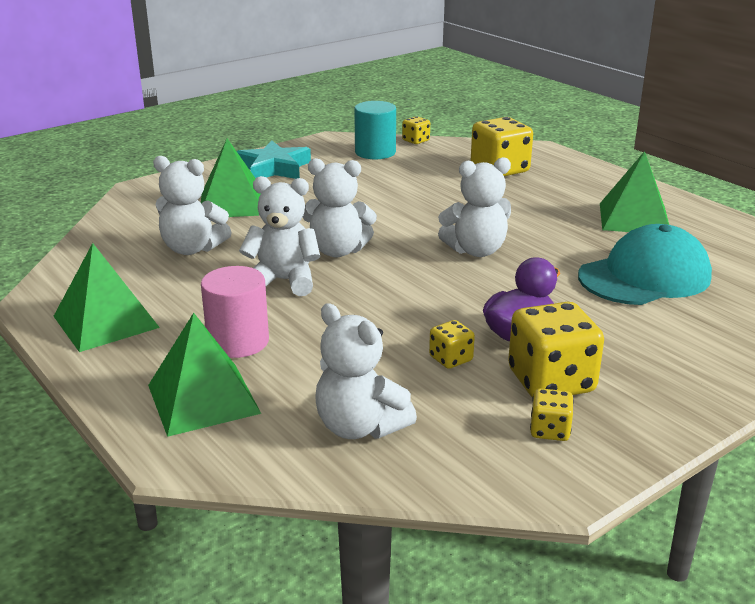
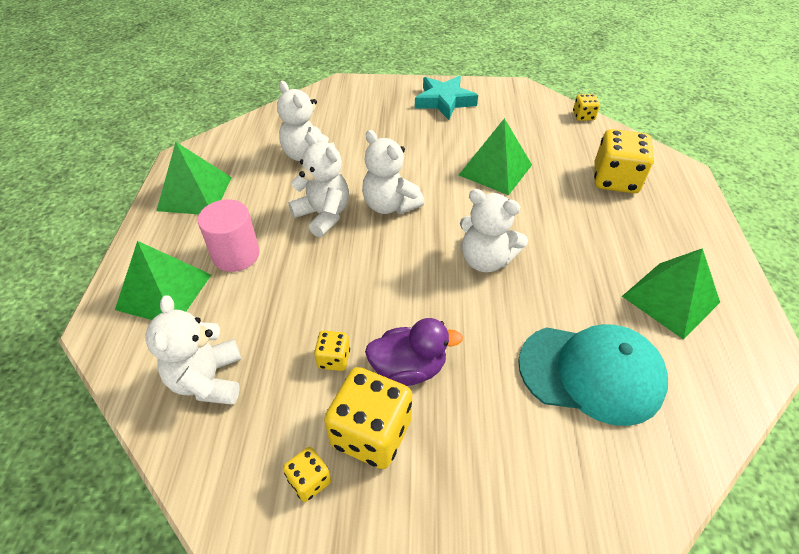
camera: 40 degrees right, 20 degrees up
(232, 203) = (378, 124): green pyramid -> green pyramid (495, 170)
(375, 152) = (535, 116): turquoise cylinder -> none

